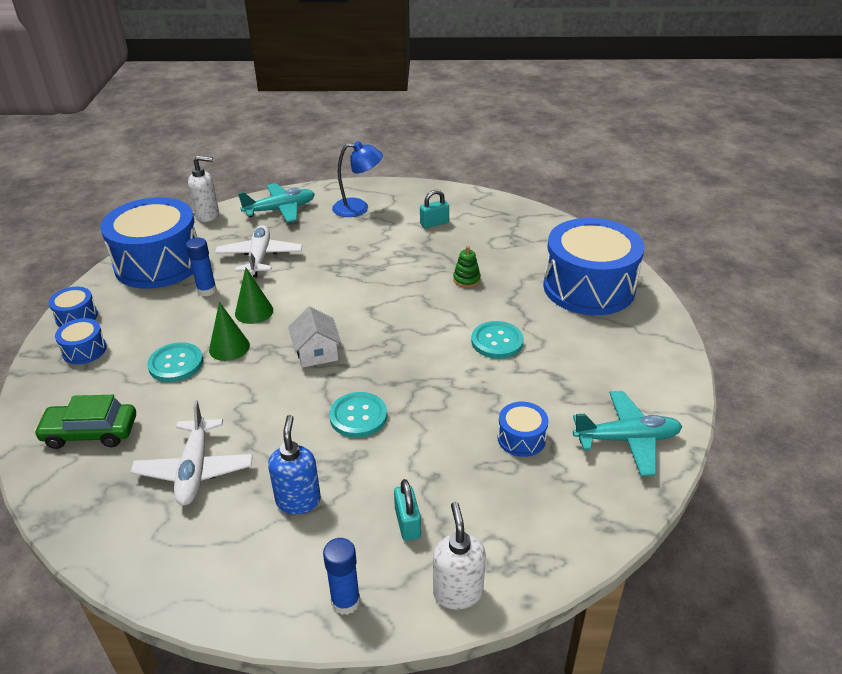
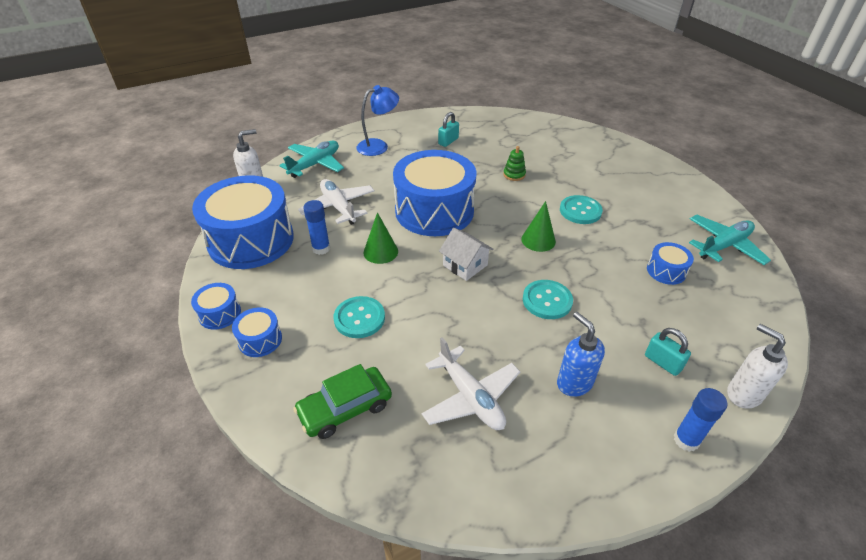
camera: 30 degrees left, 5 degrees up
(229, 347) = (391, 287): green cone -> green cone (538, 240)
(589, 287) = (596, 155): blue drum -> blue drum (434, 211)

